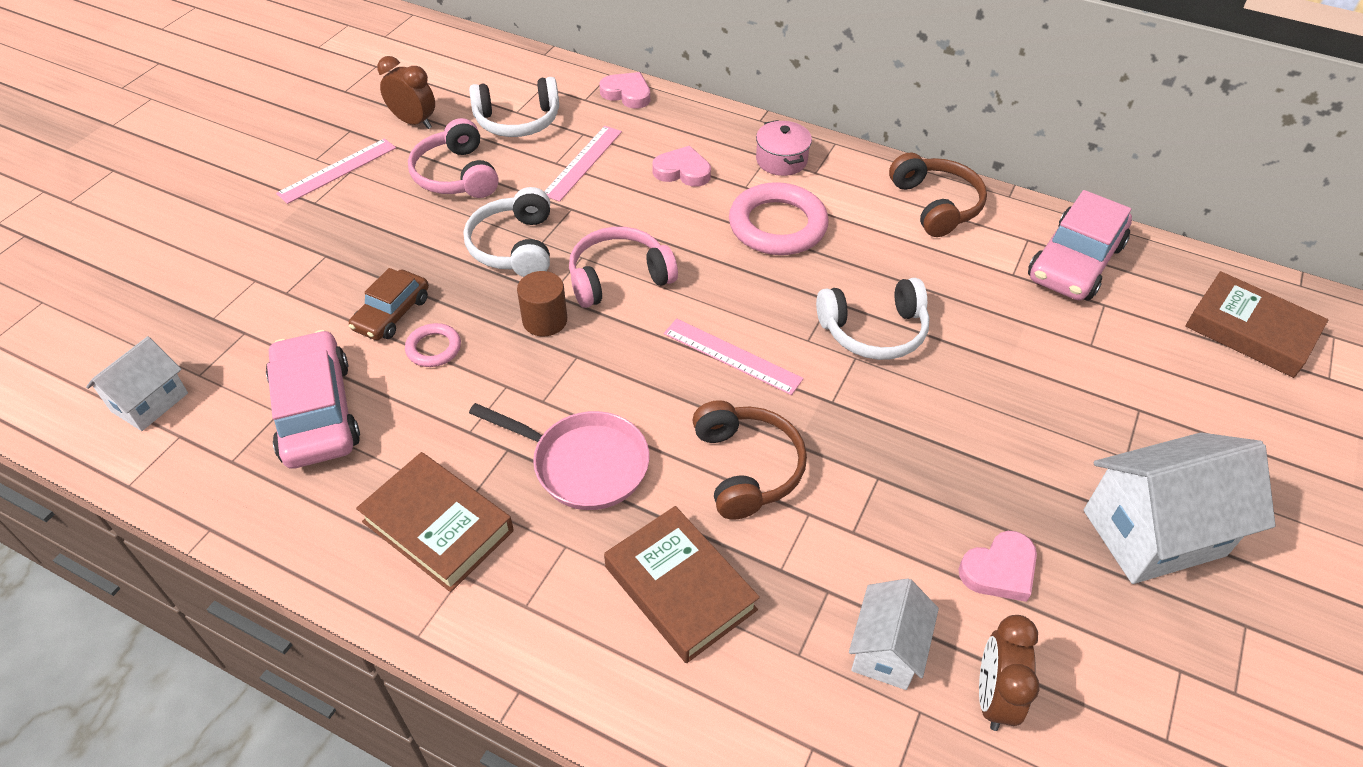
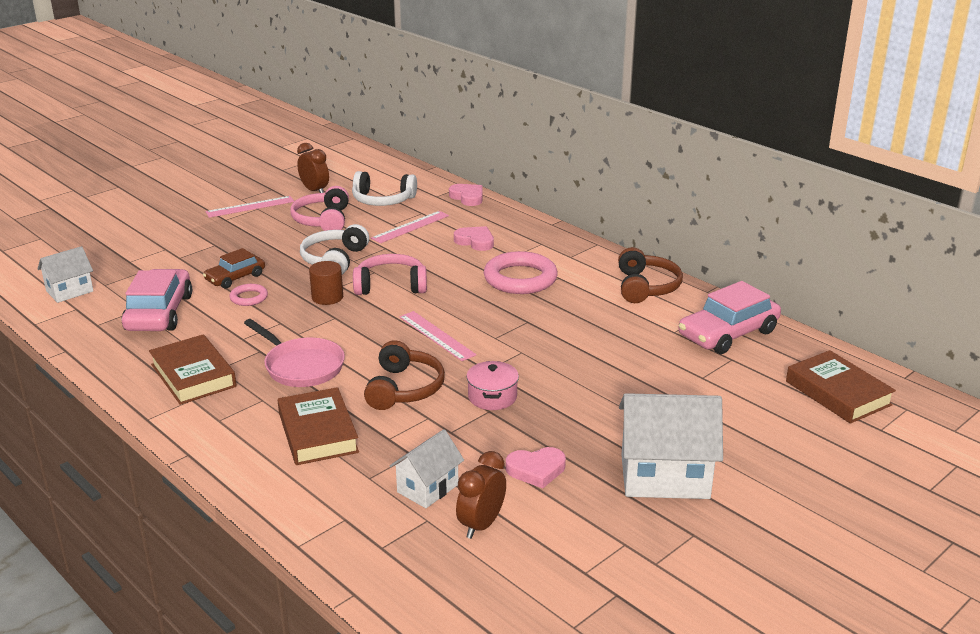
camera: 20 degrees right, 20 degrees down
(781, 160) = (550, 247): pink pot -> pink pot (492, 397)
(874, 331) = (545, 341): white headphones -> none

